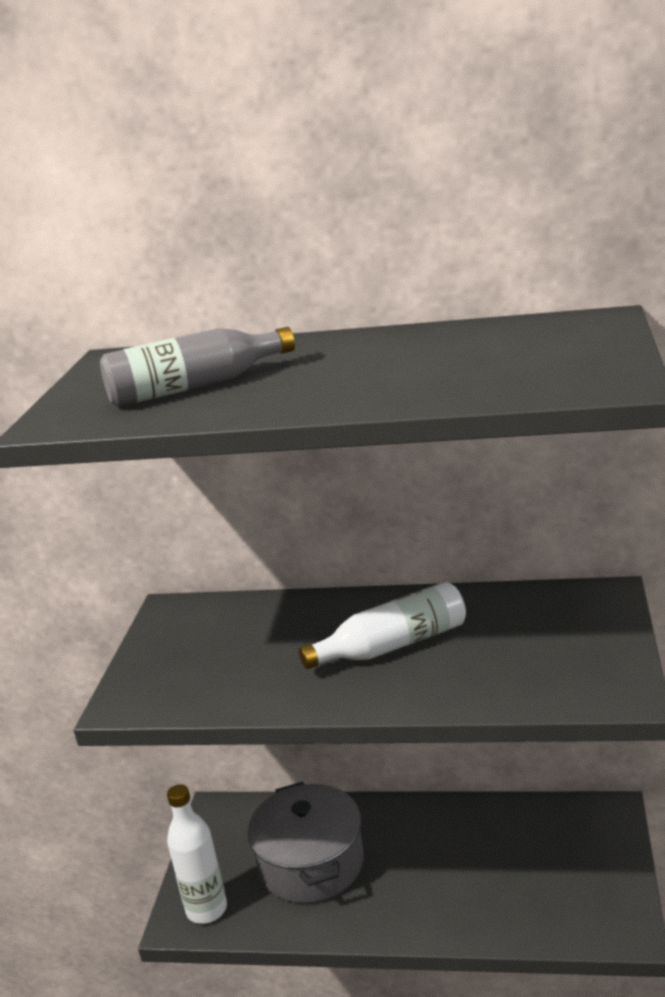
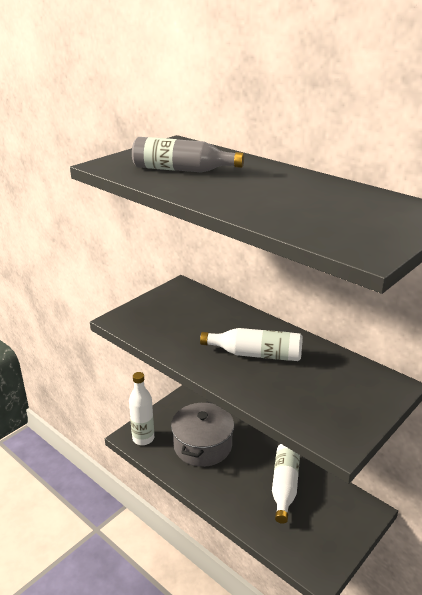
camera: 30 degrees right, 5 degrees up
(479, 848) = (284, 486): none -> white bottle

